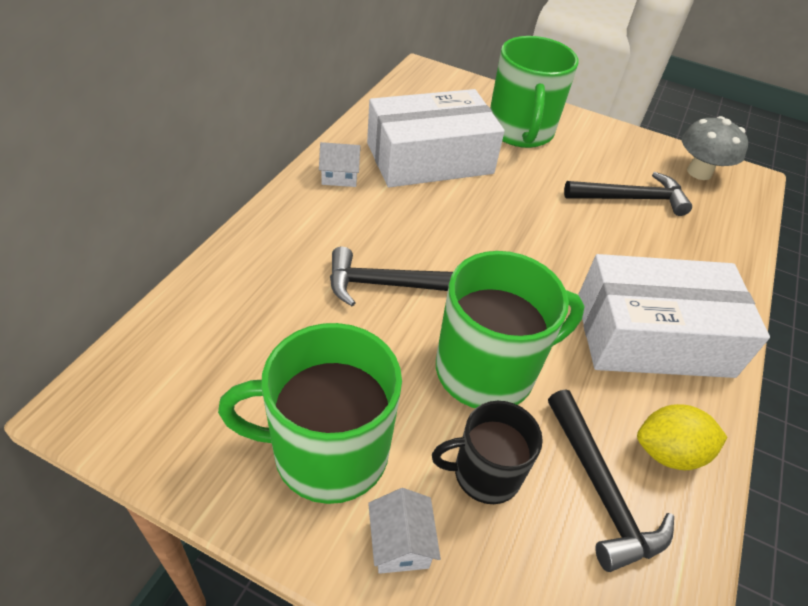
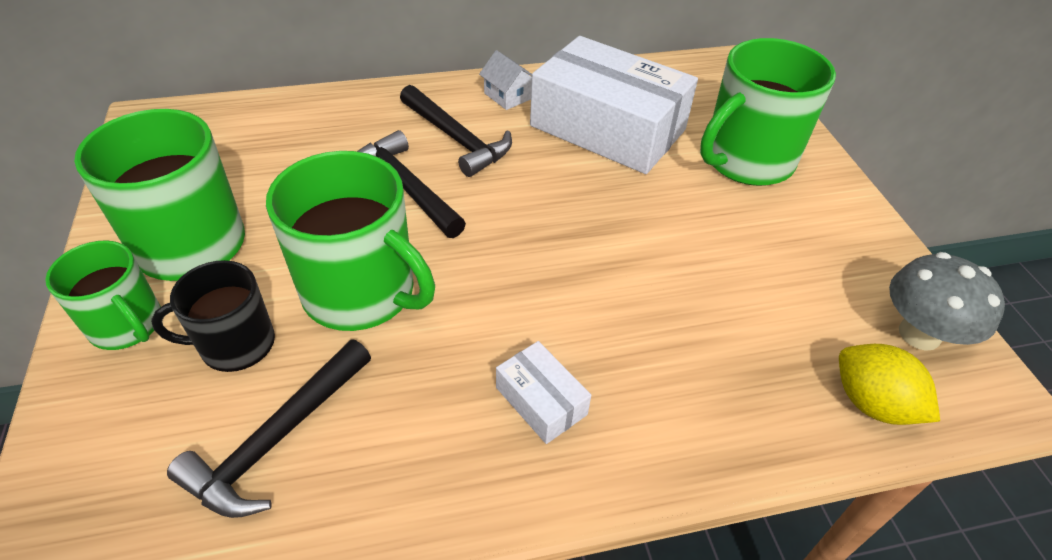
camera: 55 degrees right, 0 degrees up
(400, 543) = (127, 325): white house -> green mug
(484, 473) = (235, 344): black mug -> black mug turned 60 degrees counterclockwise
(631, 198) = (762, 291): black hammer -> black hammer (457, 139)
(653, 336) = (541, 401): white box -> white box, size x0.43
(668, 452) = (372, 481): yellow lemon -> yellow lemon (872, 403)

